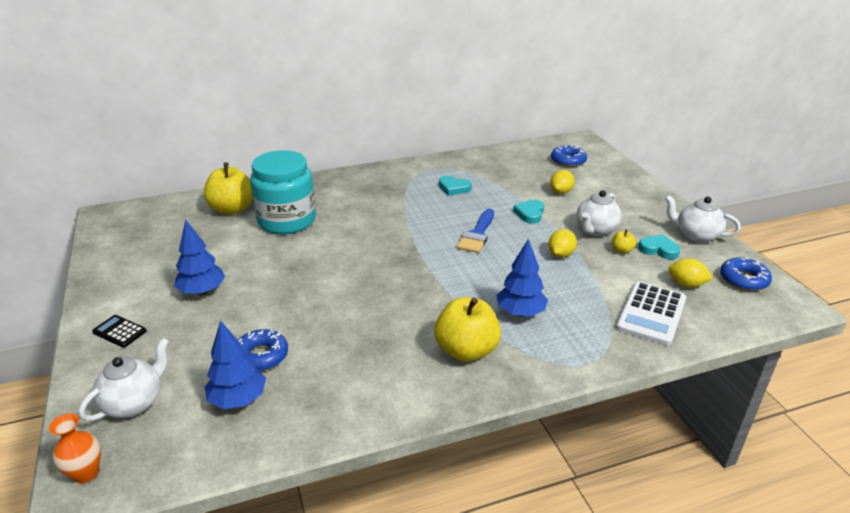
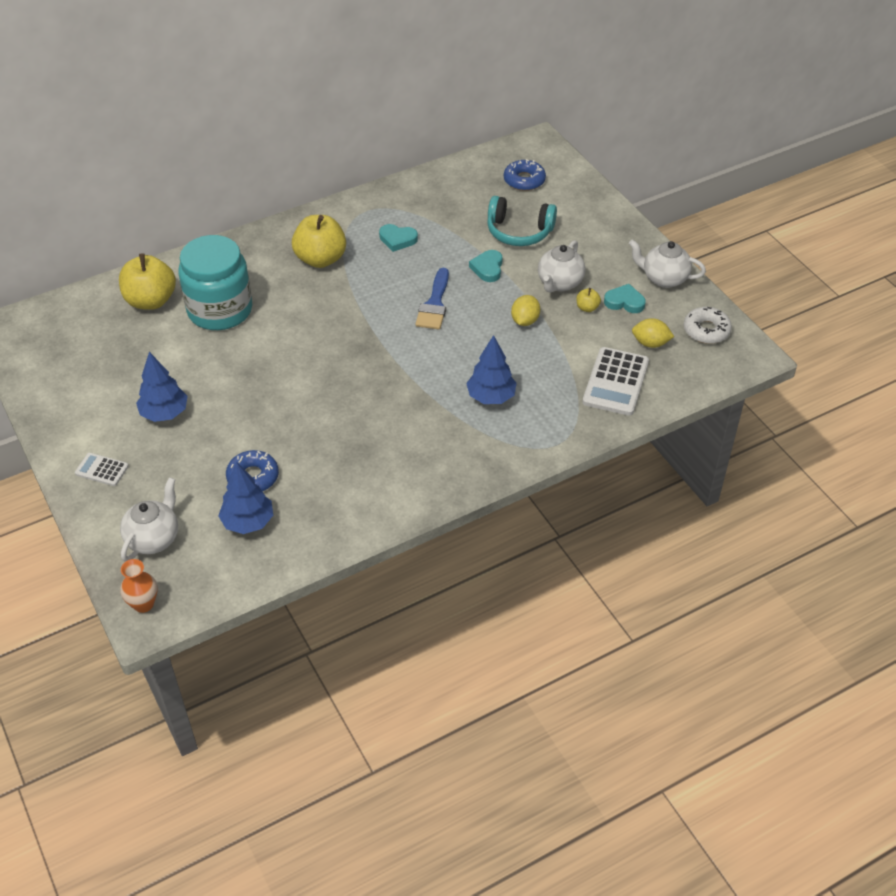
camera: 10 degrees left, 15 degrees up
(119, 331) = (102, 470): black calculator -> white calculator
(466, 350) = (445, 445): yellow apple -> yellow apple (320, 259)
(561, 192) = (519, 231): yellow lemon -> turquoise headphones
(743, 280) = (706, 330): blue donut -> white donut

